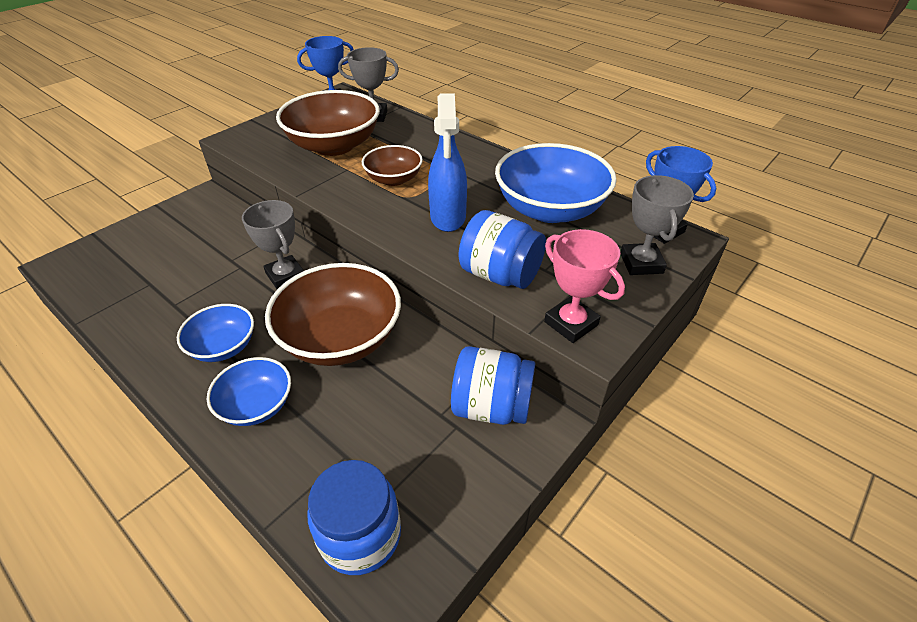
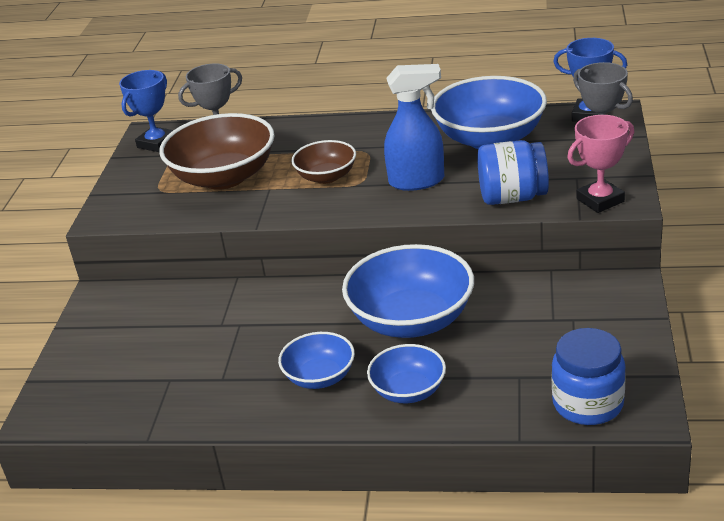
camera: 30 degrees left, 10 degrees down
(285, 276) = (294, 308): grey trophy -> none
(341, 339) = (411, 320): brown bowl -> blue bowl
(448, 218) = (417, 181): blue spray bottle -> blue spray bottle turned 60 degrees counterclockwise
(491, 407) = (582, 296): blue jar -> none
(571, 323) = (600, 200): pink trophy -> pink trophy turned 45 degrees counterclockwise

